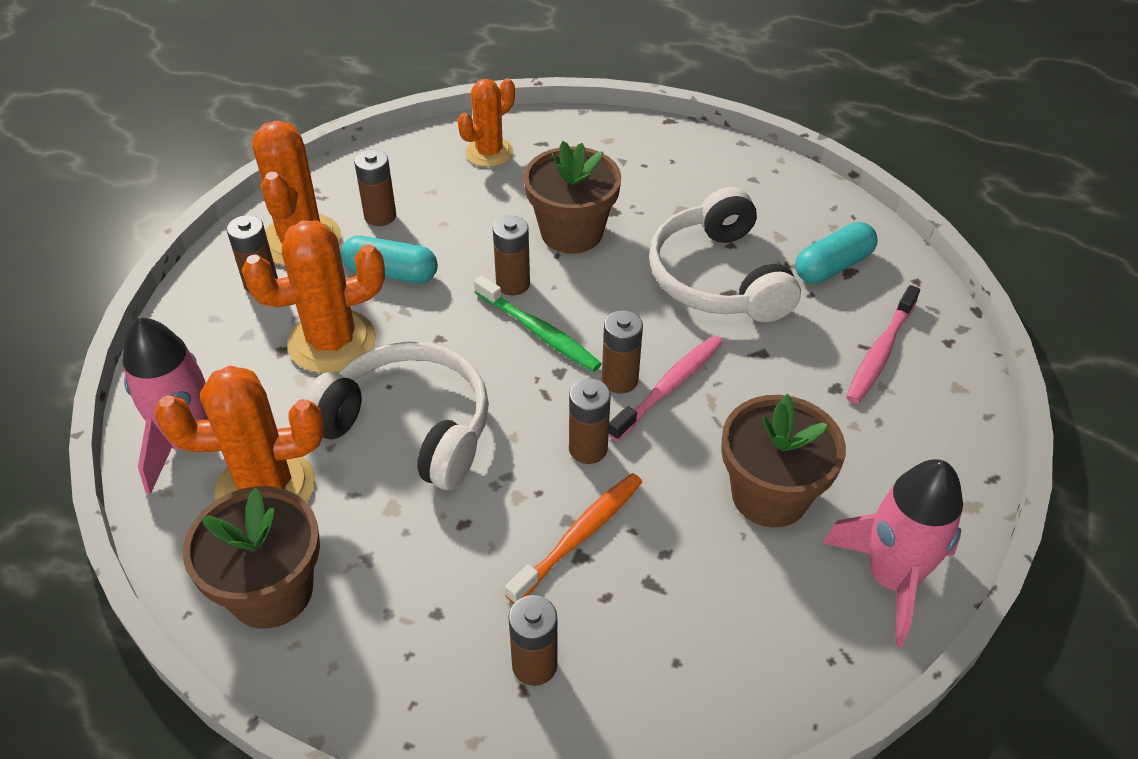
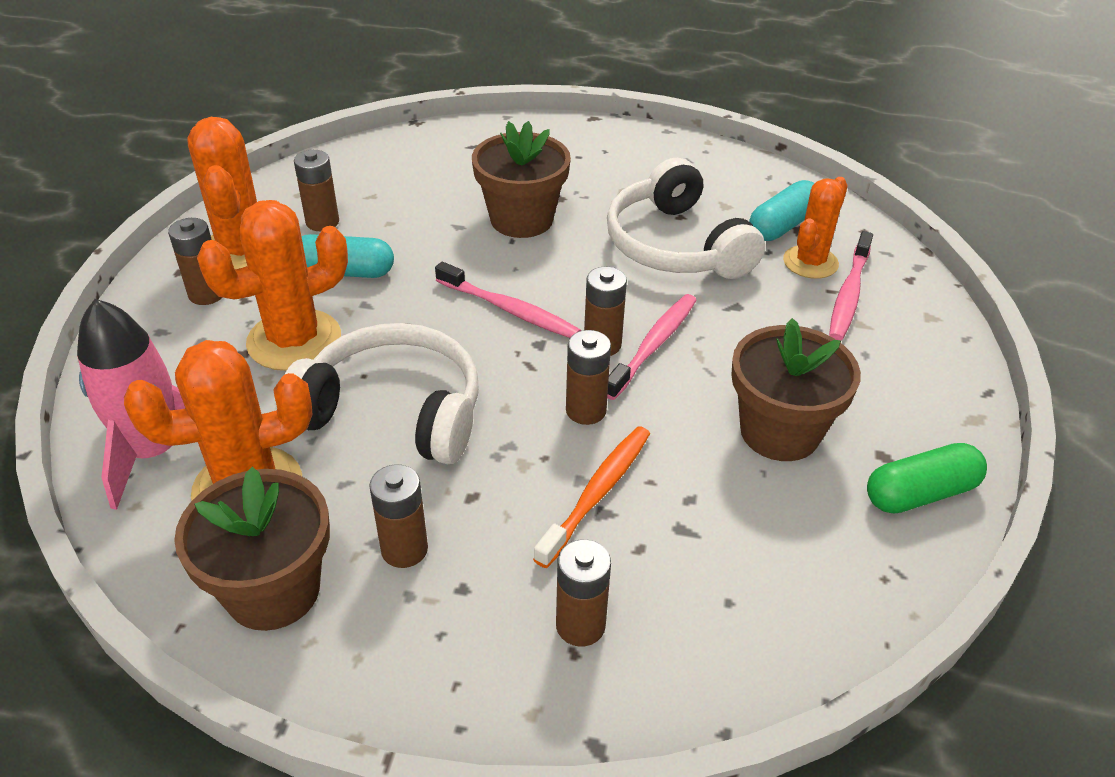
camera: 10 degrees left, 5 degrees down
(489, 152) = (422, 158): orange cactus -> orange cactus (810, 262)
(513, 284) = (473, 270): brown battery -> brown battery (404, 549)
(539, 332) = (509, 310): green toothbrush -> pink toothbrush
(891, 578) = (920, 493): pink rocket -> green capsule

